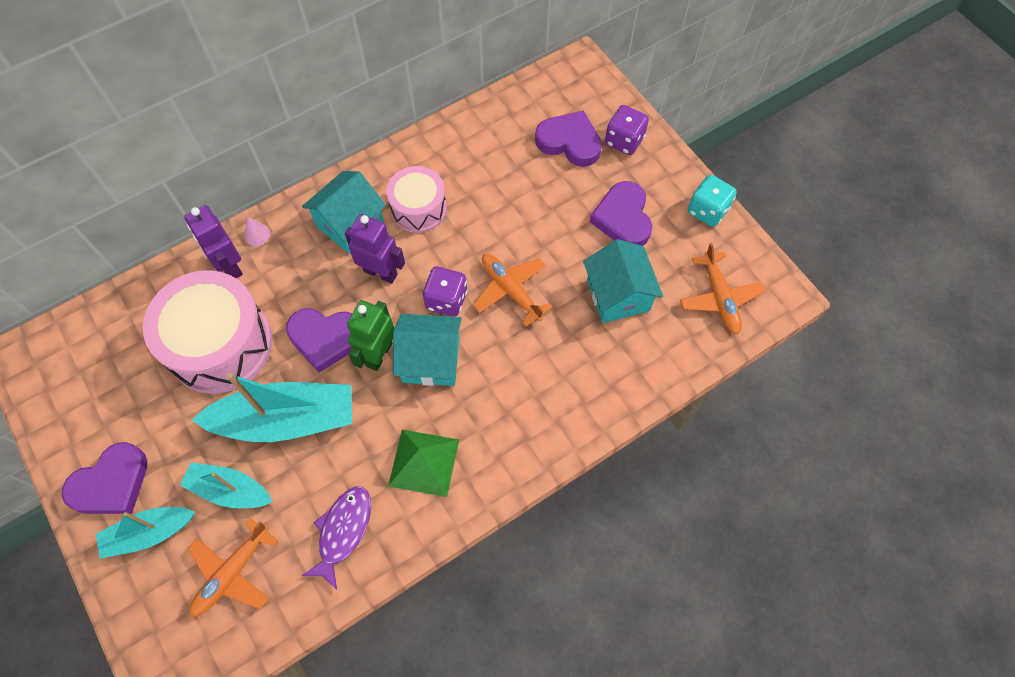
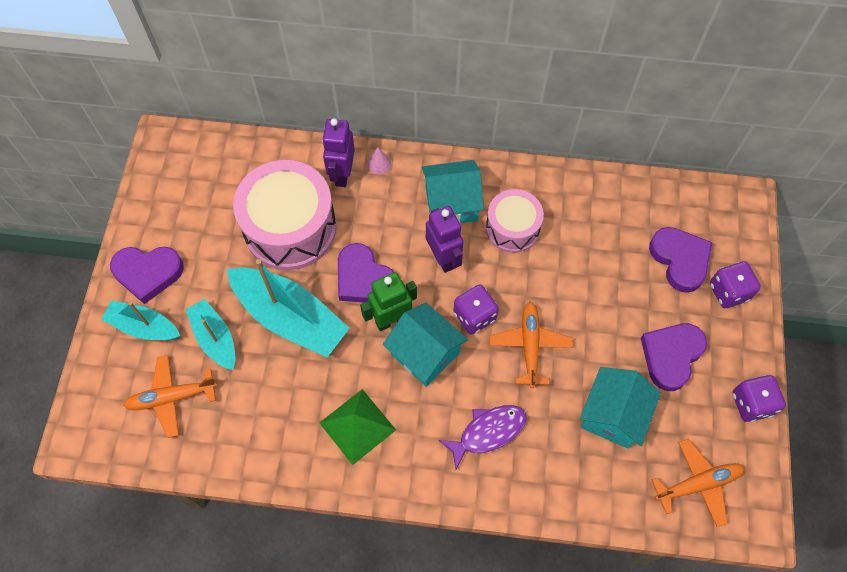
camera: 40 degrees right, 0 degrees up
(343, 531) = (263, 429): purple fish -> purple fish (488, 432)
(707, 211) = (751, 403): turquoise dice -> purple dice
(719, 298) = (697, 484): orange plane -> orange plane turned 135 degrees counterclockwise

